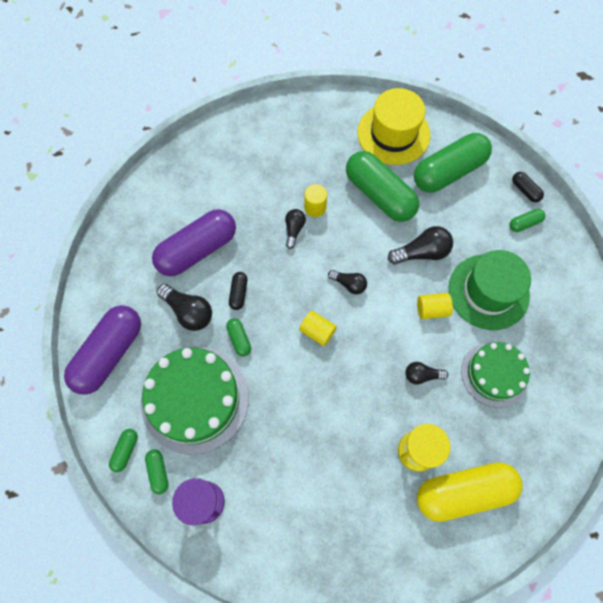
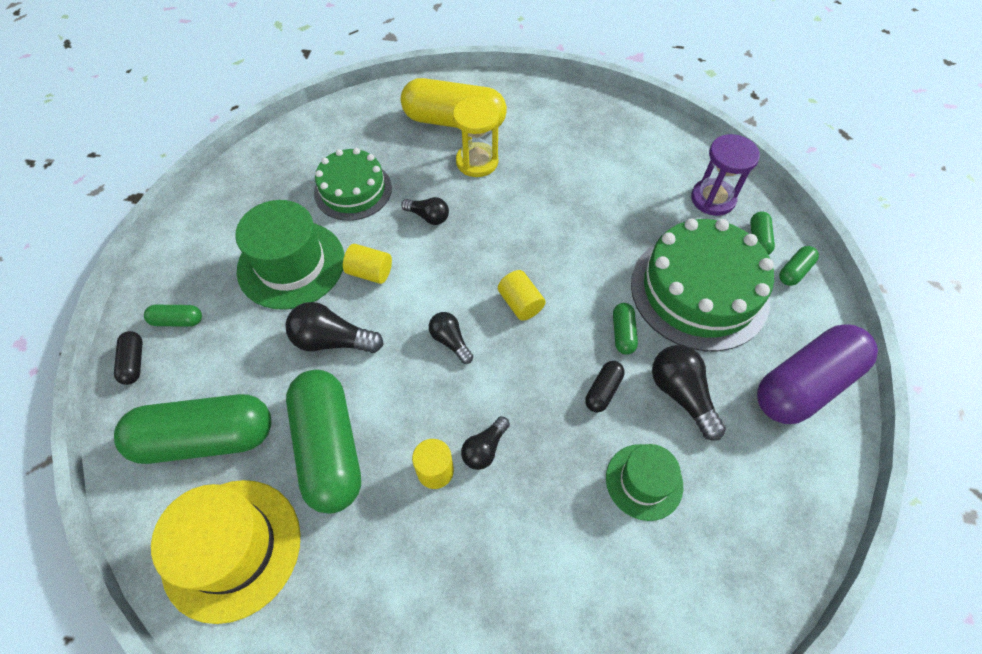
camera: 155 degrees left, 10 degrees down
(197, 250) = (644, 481): purple capsule -> green hat

